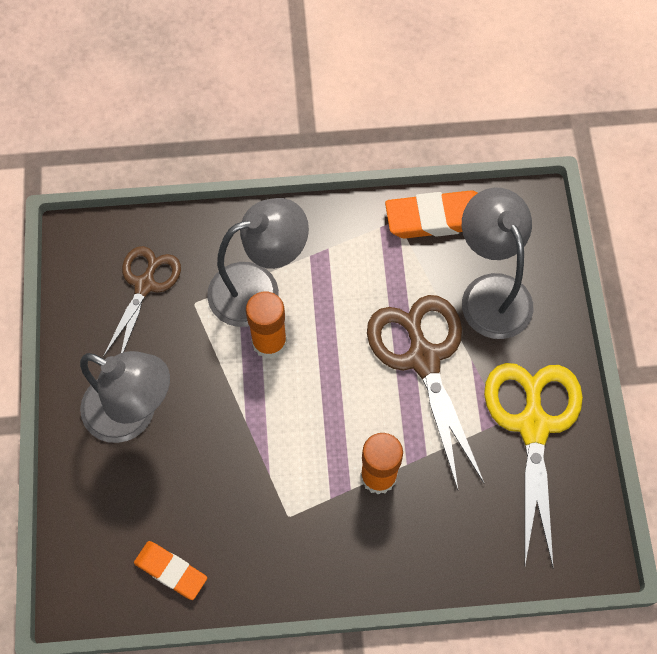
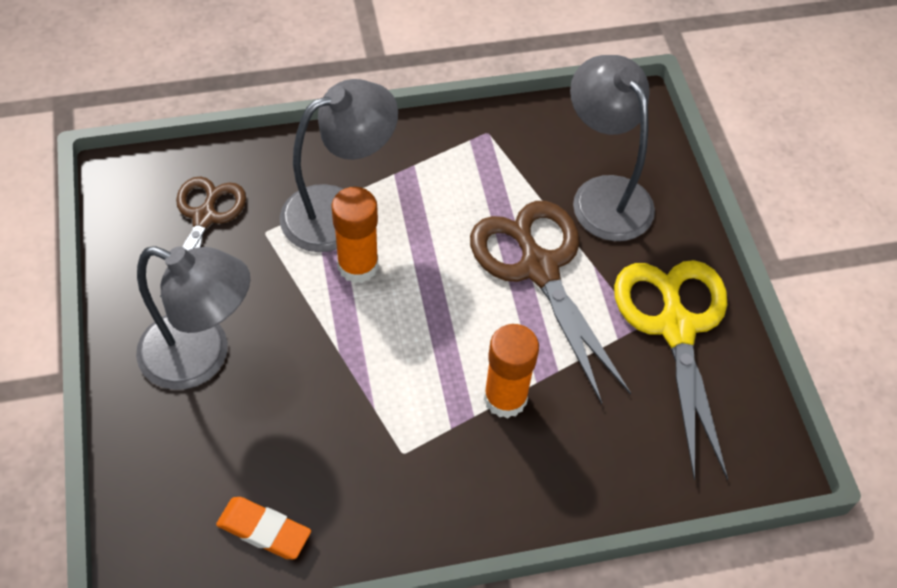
camera: 10 degrees left, 10 degrees down
(437, 218) = (532, 127): orange eraser -> none

